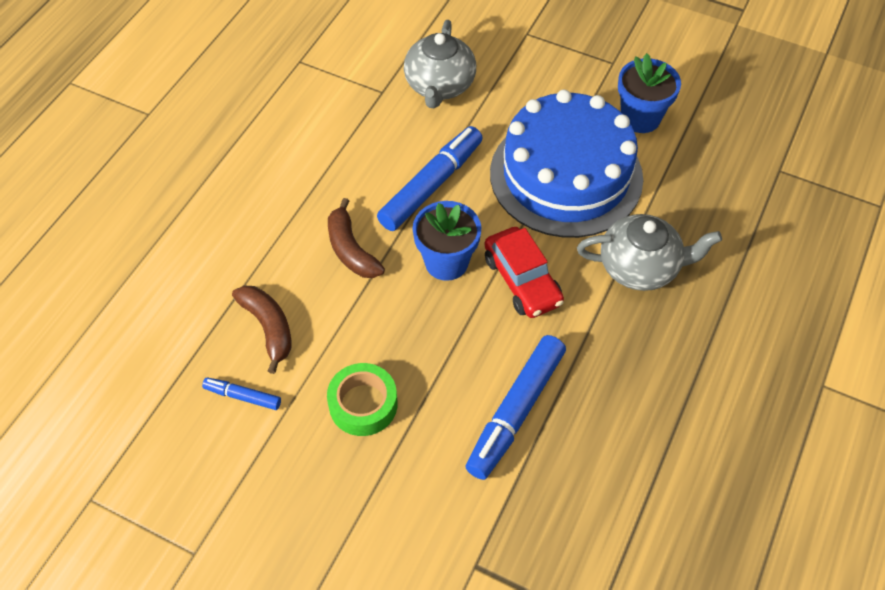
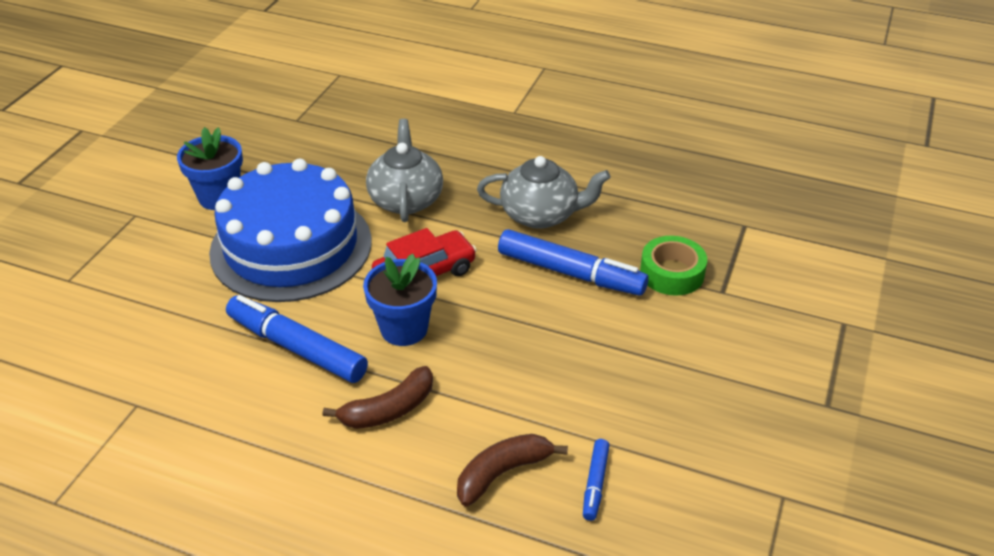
camera: 95 degrees left, 15 degrees down
(363, 404) = (584, 379): green tape -> green tape (672, 273)
(439, 86) = (138, 351): grey teapot -> grey teapot (541, 215)

